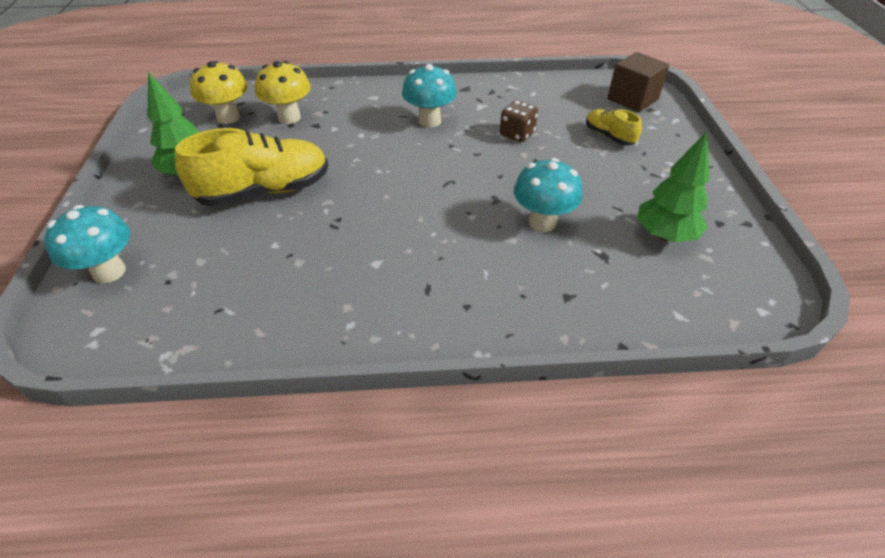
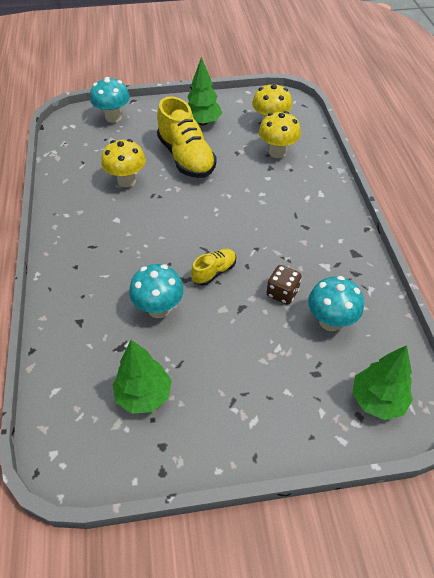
camera: 85 degrees right, 5 degrees up
(292, 252) = (126, 181): none -> yellow mushroom
(429, 121) = (291, 232): turquoise mushroom -> turquoise mushroom (330, 321)
(609, 136) = (294, 368): yellow shoe -> yellow shoe (214, 272)
(632, 99) = (377, 400): brown cube -> green tree

